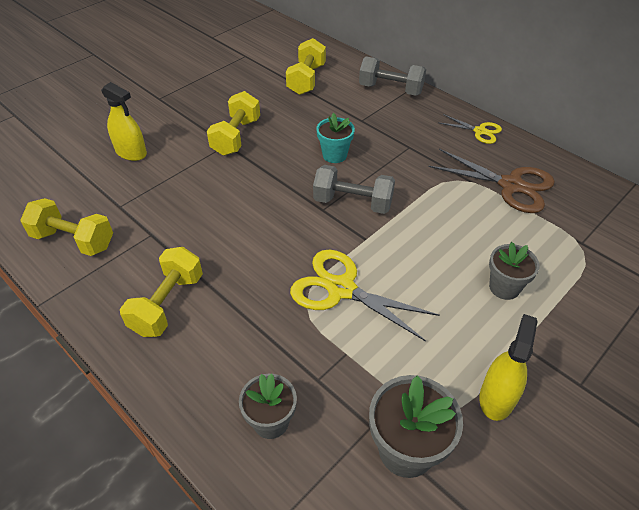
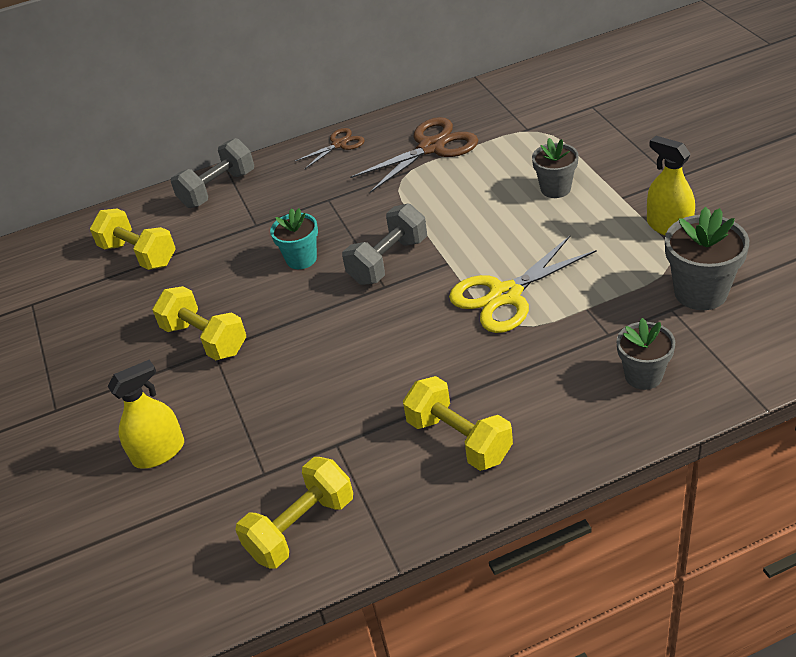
camera: 60 degrees left, 5 degrees down
(479, 131) = (339, 144): yellow scissors -> brown scissors

